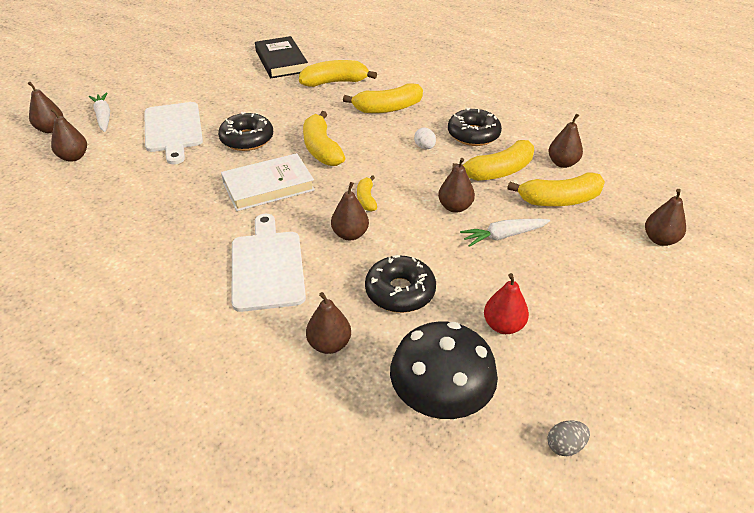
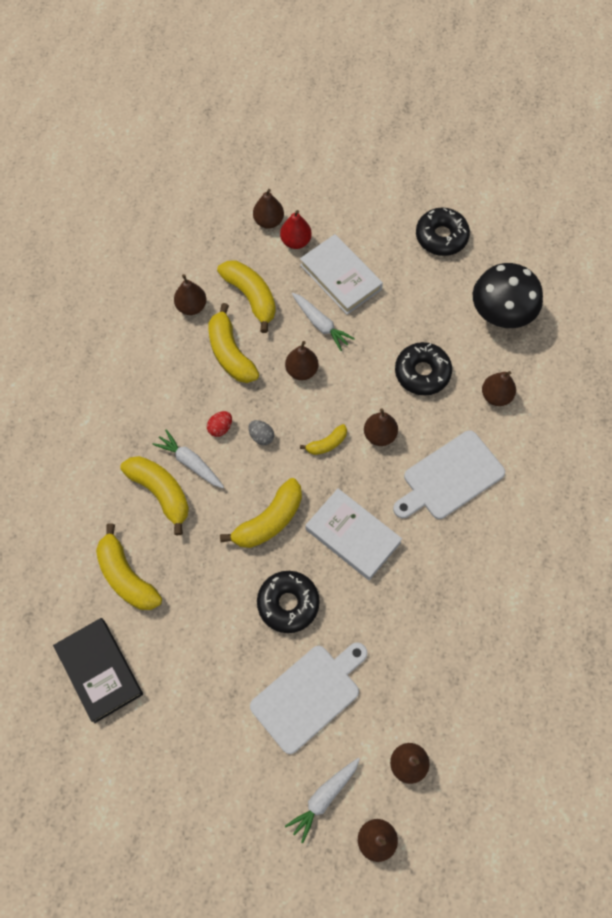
camera: 115 degrees left, 25 degrees up
(281, 61) = (99, 670): black book -> black book turned 75 degrees counterclockwise
(403, 126) = (190, 463): none -> white carrot
(424, 147) = (220, 428): white egg -> red egg
(473, 135) = (176, 393): black donut -> black donut (441, 237)
(498, 171) = (230, 353): yellow banana -> yellow banana turned 150 degrees counterclockwise
(503, 325) = (417, 298): red pear -> red pear (295, 241)
(561, 270) = (341, 277): none -> white book
(565, 446) = (491, 244): grey egg -> grey egg (261, 436)

